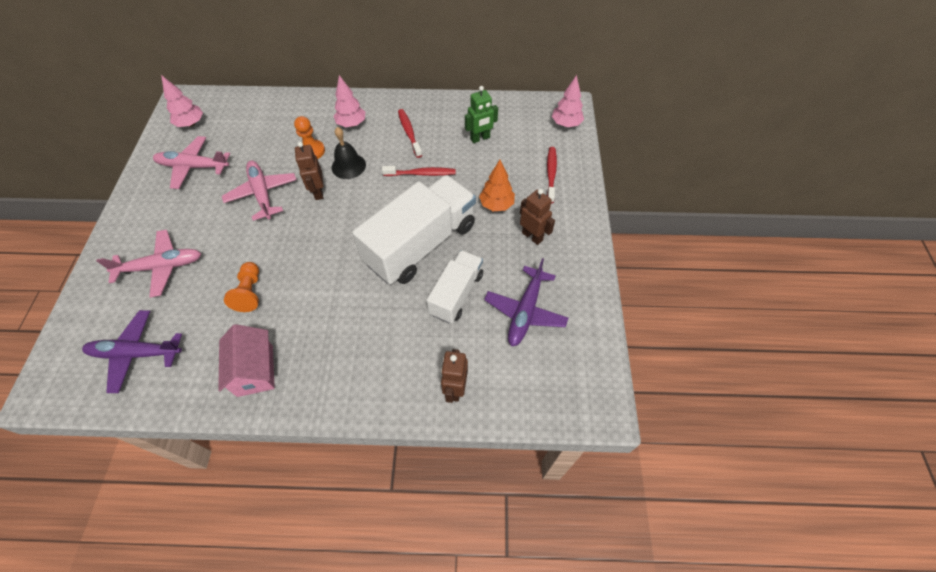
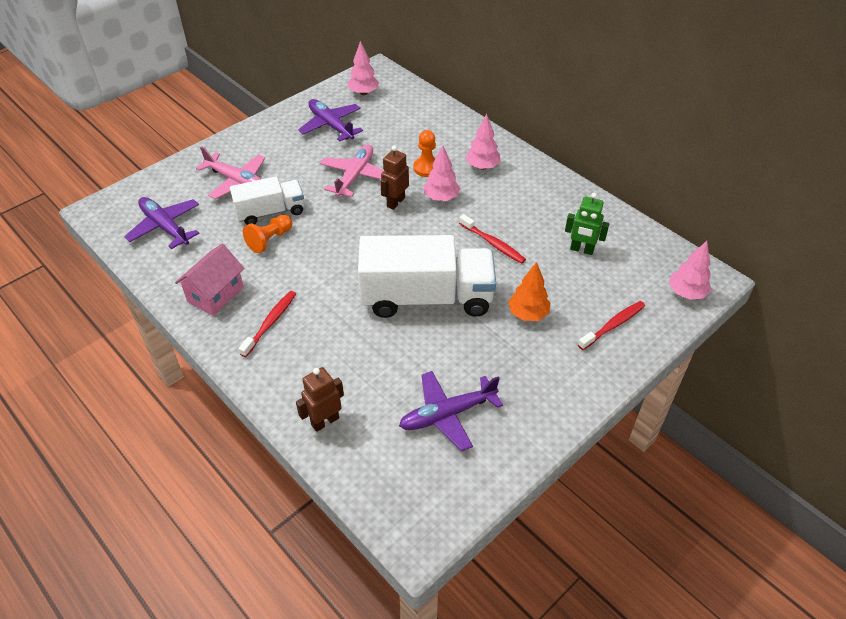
camera: 45 degrees right, 10 degrees down
(193, 167) = (331, 125): pink plane -> purple plane
(348, 166) = (441, 198): black bell -> pink tree
(409, 133) = (522, 204): red toothbrush -> red toothbrush (270, 323)
(456, 294) = (409, 356): white truck -> white truck (270, 212)
(532, 236) = (528, 362): brown robot -> none

